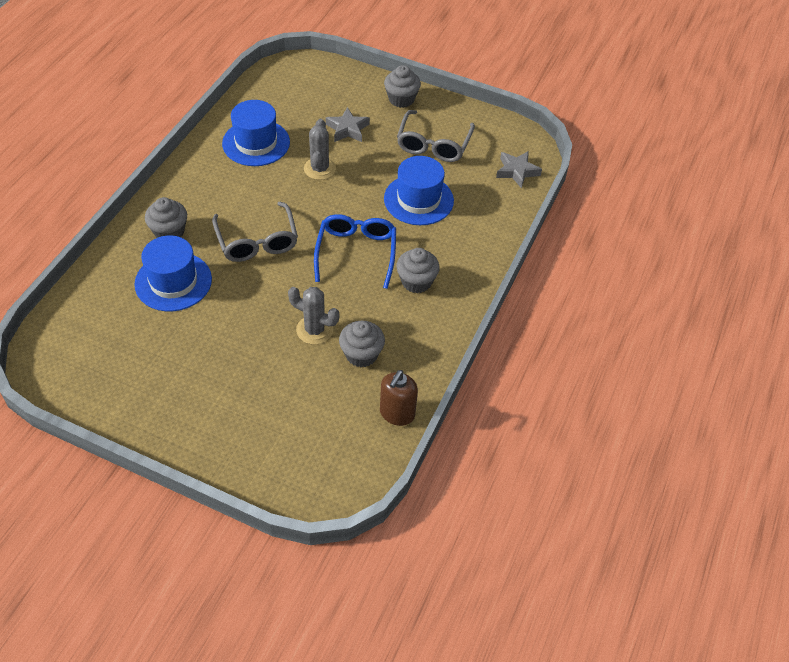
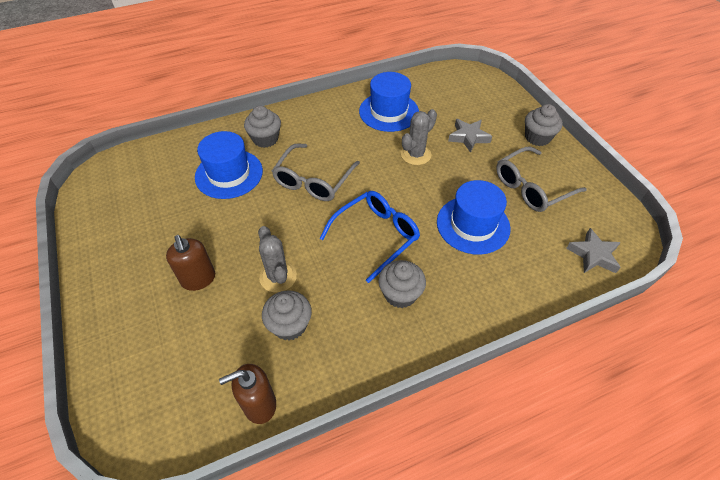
camera: 45 degrees right, 0 degrees up
(253, 374) = (198, 279): none -> brown soap dispenser

